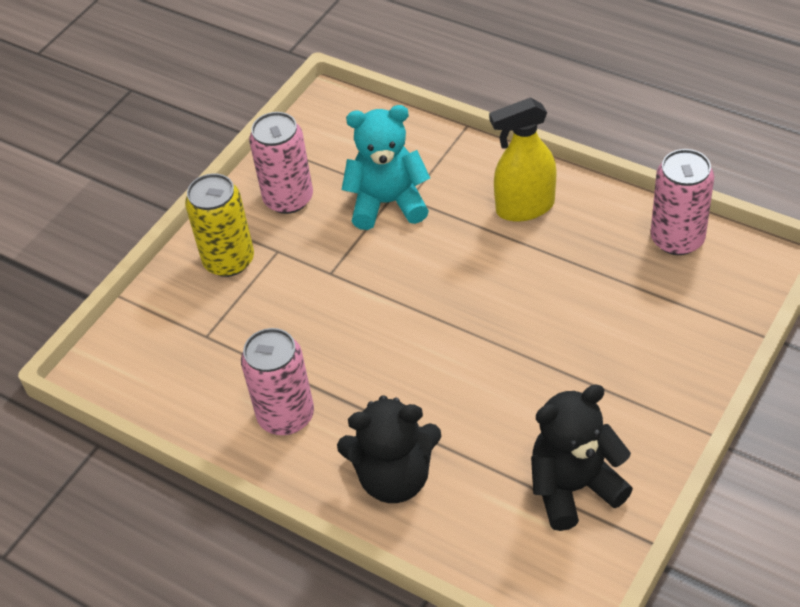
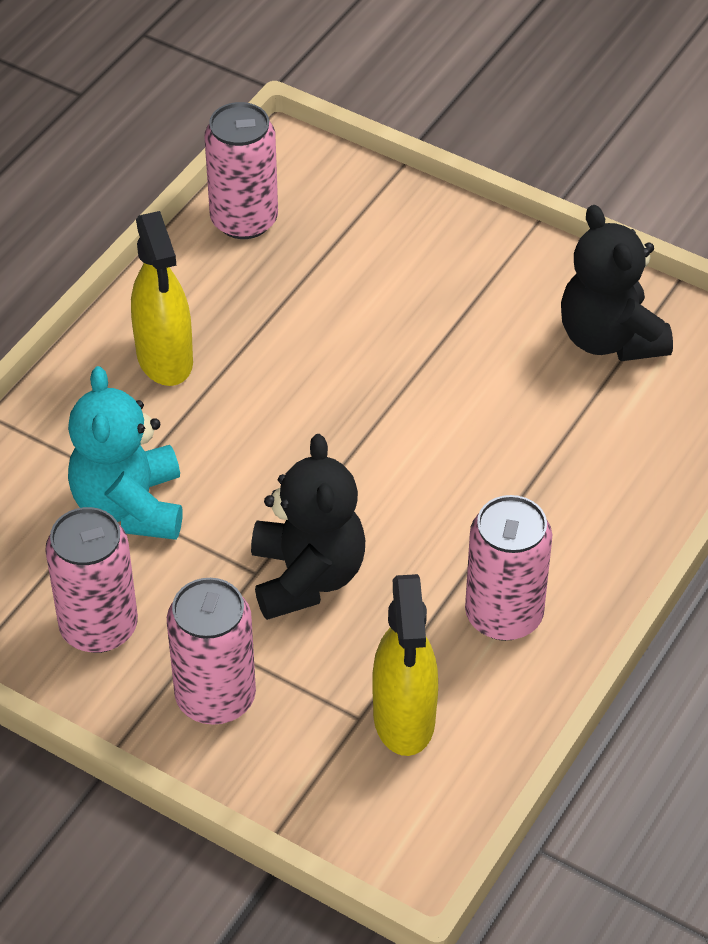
camera: 95 degrees left, 0 degrees up
(202, 360) = (404, 719): none -> yellow spray bottle
(229, 260) = (215, 697): yellow can -> pink can
(394, 477) = (599, 500): black teddy bear -> black teddy bear (307, 576)

